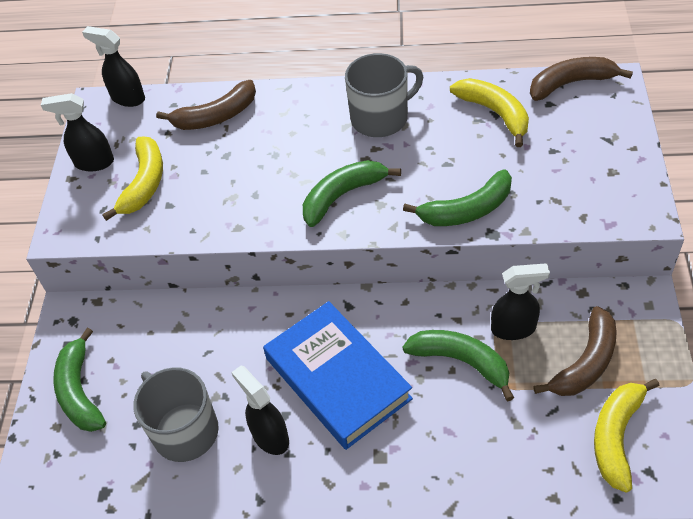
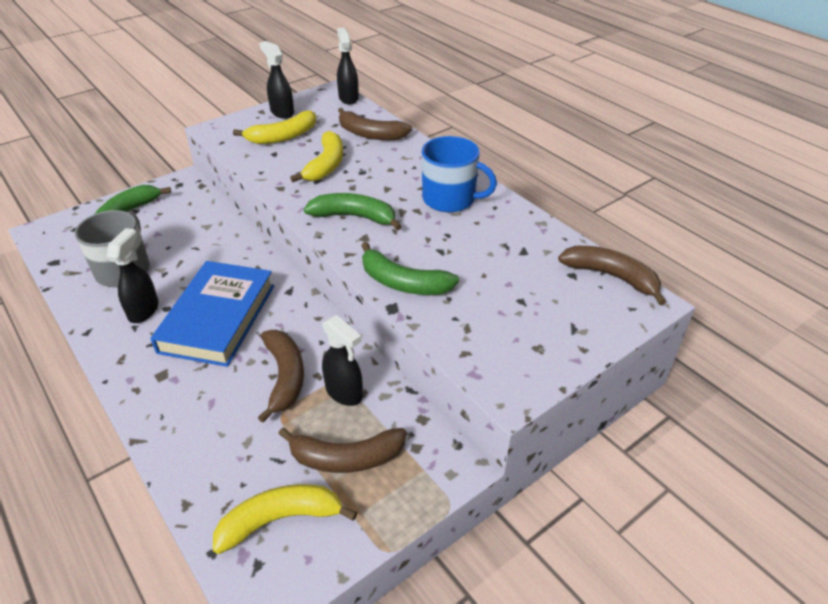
camera: 45 degrees right, 10 degrees down
(381, 118) = (450, 199): grey mug -> blue mug
(461, 361) = (285, 377): green banana -> brown banana
(495, 113) = (523, 251): yellow banana -> yellow banana (326, 165)

